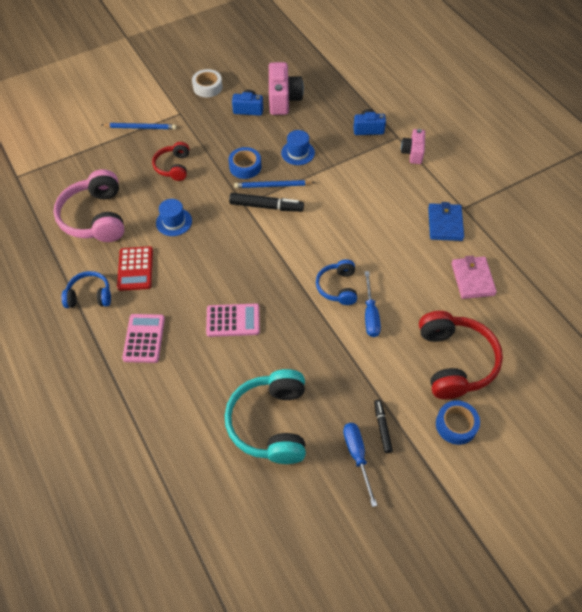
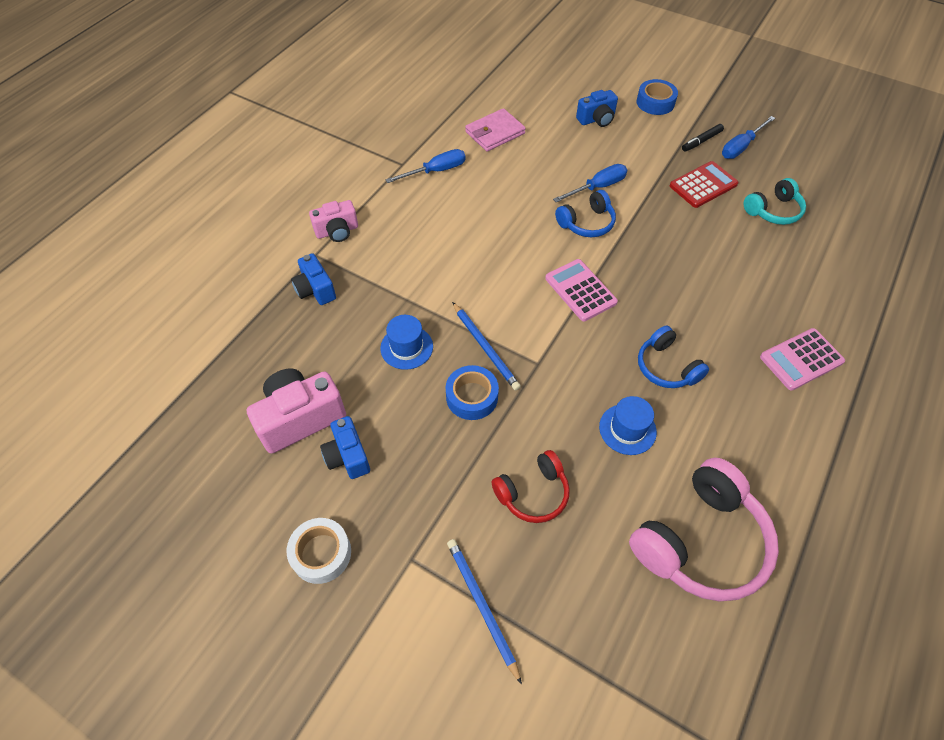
camera: 120 degrees left, 0 degrees up
(89, 296) = (811, 456): blue headphones -> blue headphones (666, 367)
(135, 269) = (730, 428): red calculator -> red calculator (703, 185)
(233, 320) = (704, 290): pink calculator -> pink calculator (580, 290)
(266, 206) = (524, 337): black marker -> none
(270, 423) = (773, 211): turquoise headphones -> turquoise headphones, size x0.57
(445, 224) = (436, 171): blue wallet -> blue screwdriver
(454, 361) = (596, 119): red headphones -> blue camera

